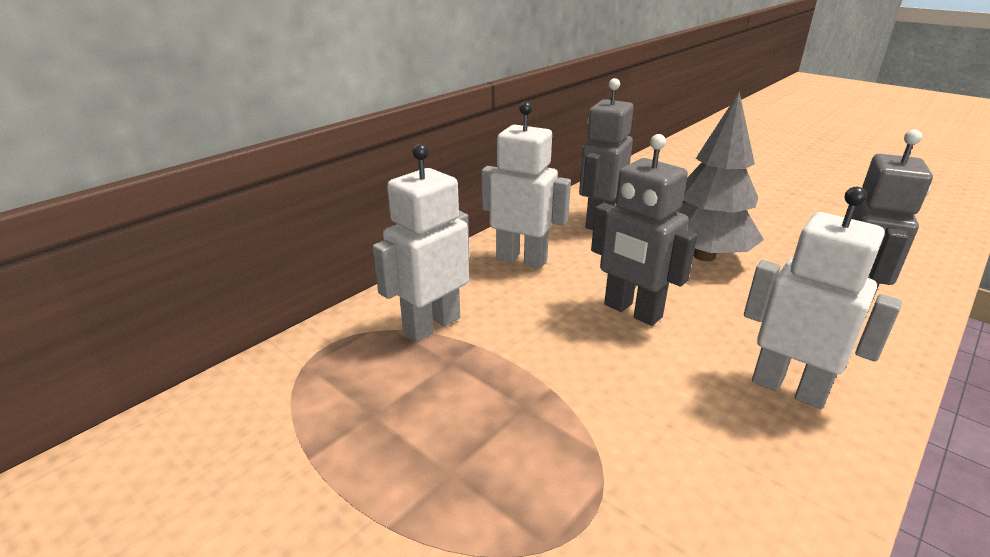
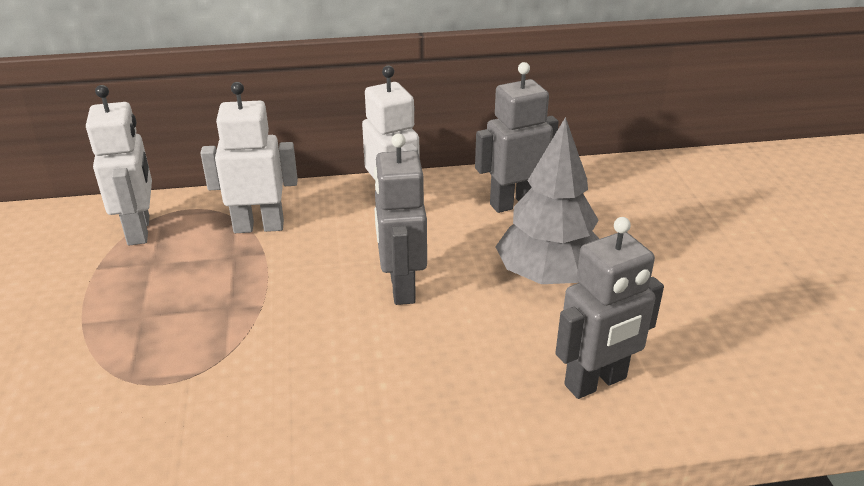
camera: 40 degrees right, 5 degrees up
(789, 388) = (408, 400): white robot -> white robot (139, 230)

